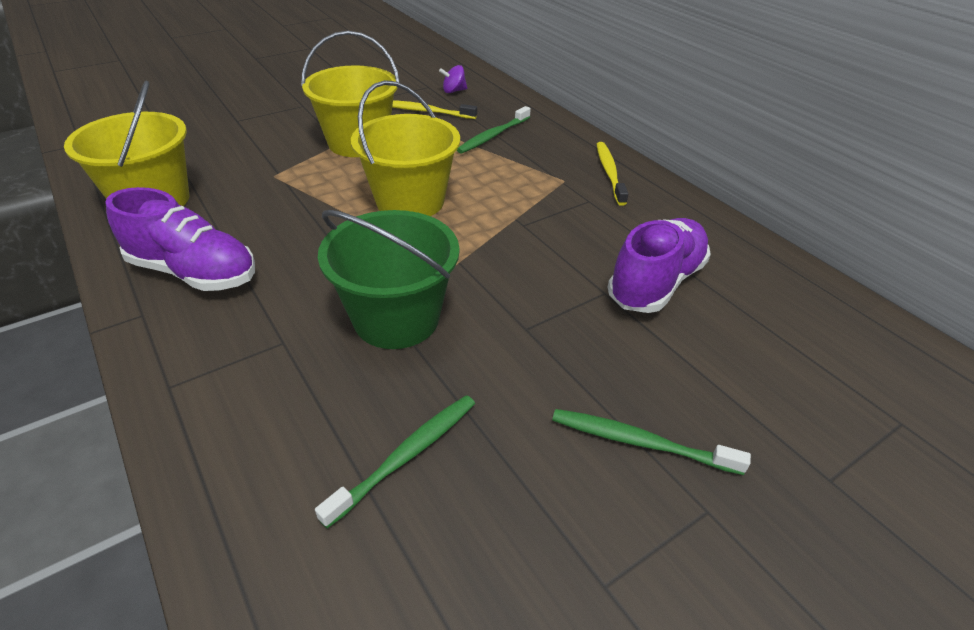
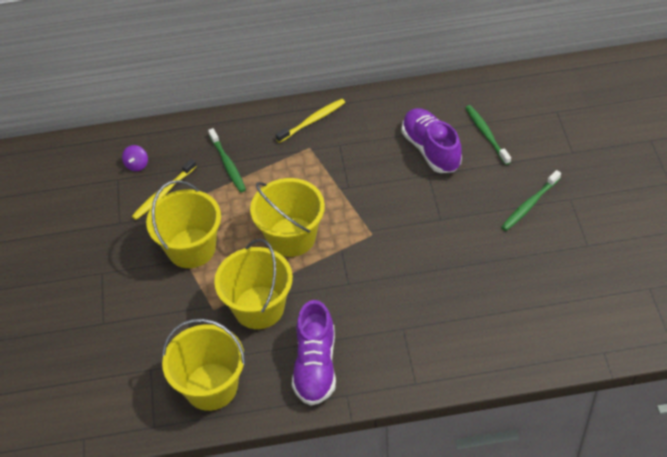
camera: 60 degrees left, 10 degrees up
(194, 272) = (315, 366): purple shoe -> purple shoe turned 135 degrees clockwise
(285, 204) = (259, 307): none -> yellow bucket
(396, 318) = (406, 273): green bucket -> none
(407, 455) = (502, 291): green toothbrush -> green toothbrush (486, 134)
(609, 172) = (313, 120): yellow toothbrush -> yellow toothbrush turned 120 degrees clockwise

